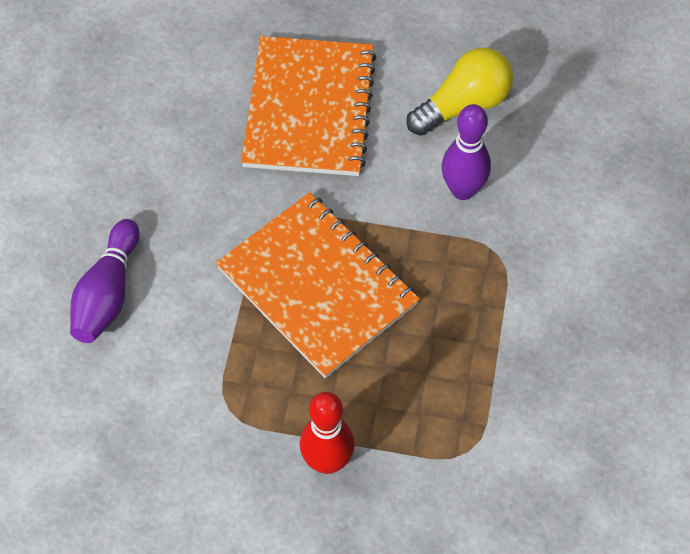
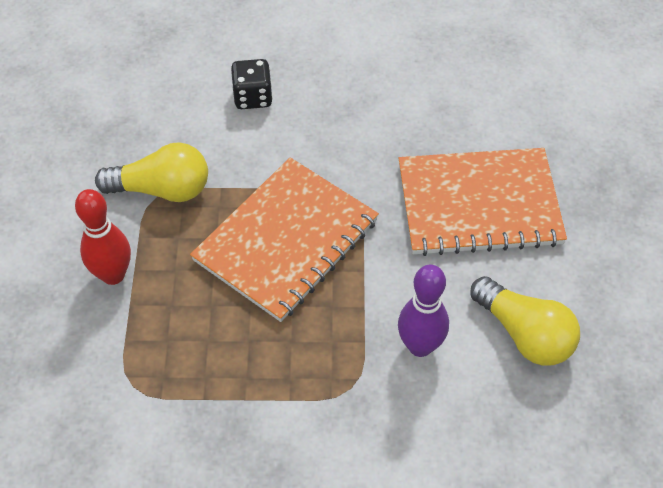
camera: 80 degrees right, 5 degrees down
(108, 293) = (253, 97): purple bowling pin -> black dice
(220, 402) = (162, 189): none -> yellow light bulb

